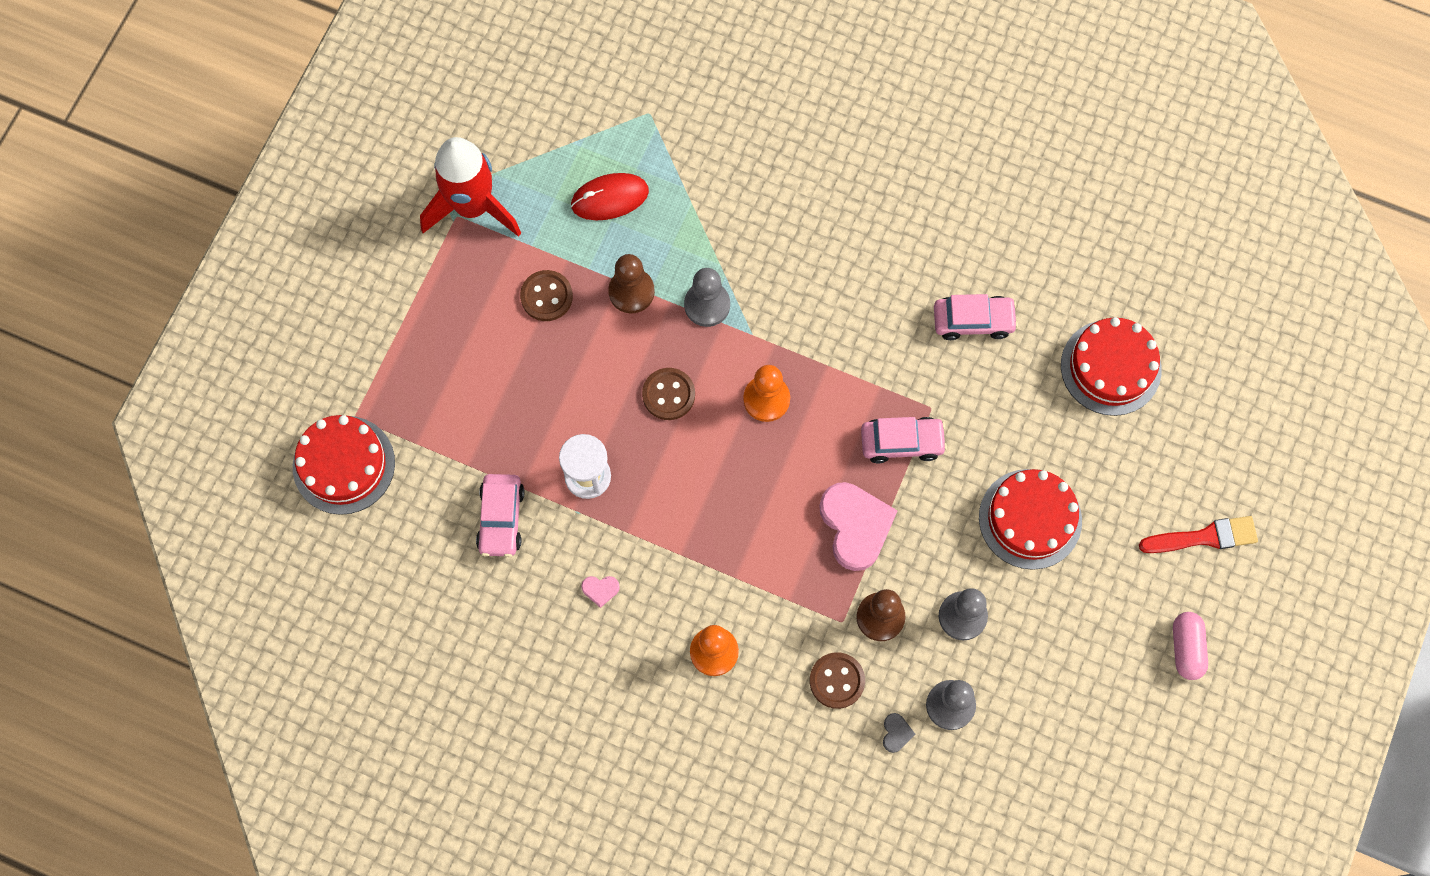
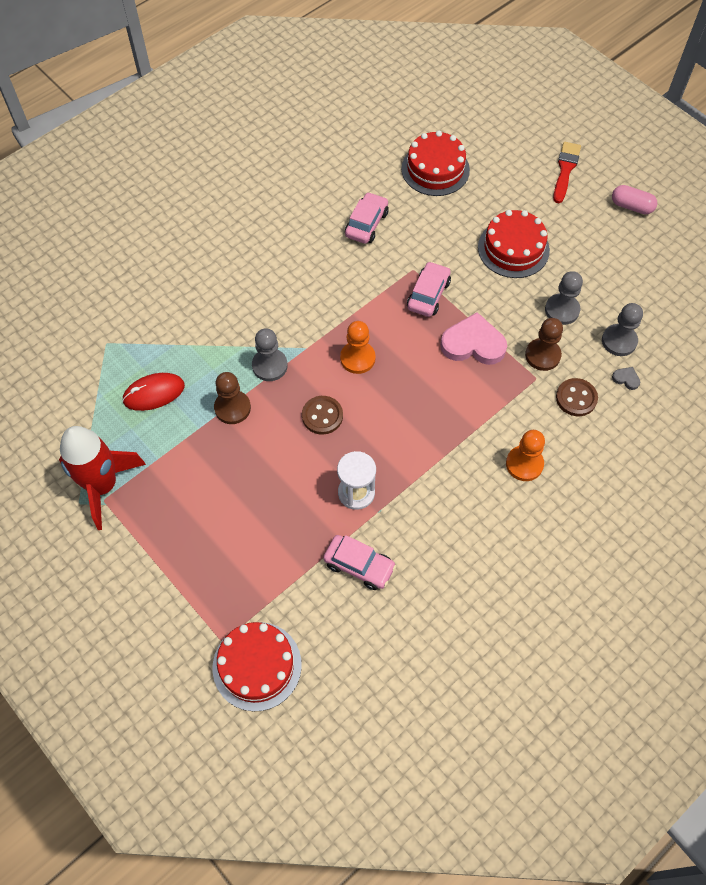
camera: 65 degrees left, 10 degrees down
(546, 296) = (203, 464): brown button -> none
(600, 590) = (446, 519): pink heart -> none
(609, 198) = (154, 393): red mouse -> red mouse turned 60 degrees clockwise

